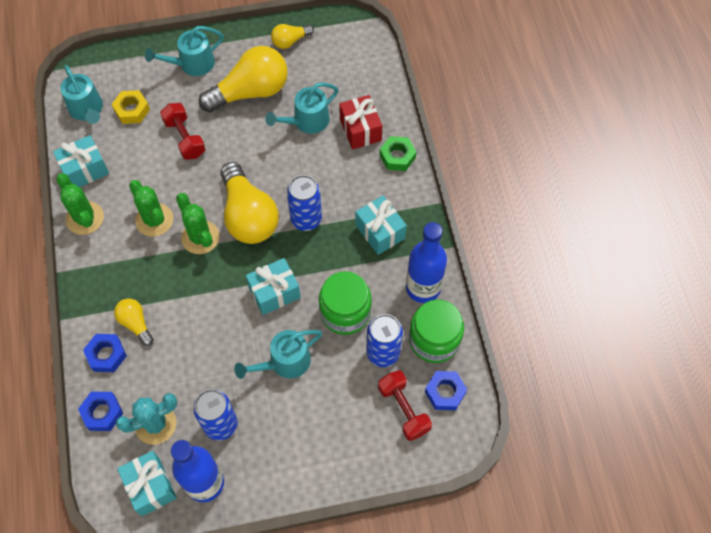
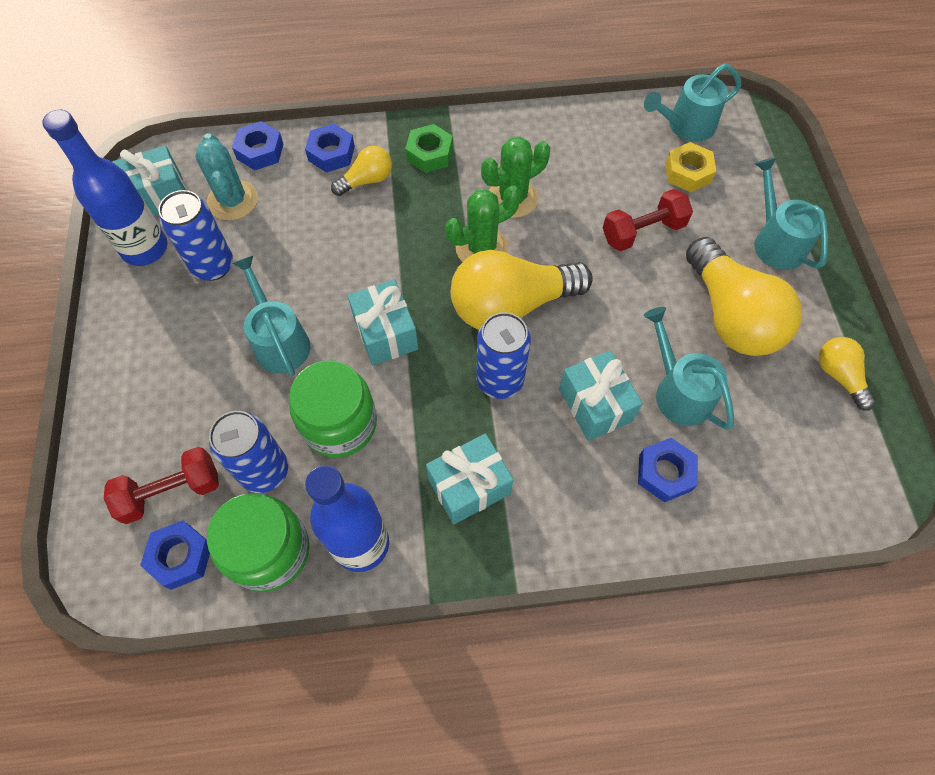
camera: 95 degrees right, 0 degrees up
(85, 170) = (592, 127): turquoise gift -> turquoise gift (595, 405)
(85, 218) = (520, 128): green cactus -> none
(360, 130) = (665, 473): red gift -> blue nut
(397, 156) = (611, 529): green nut -> green nut (429, 154)

